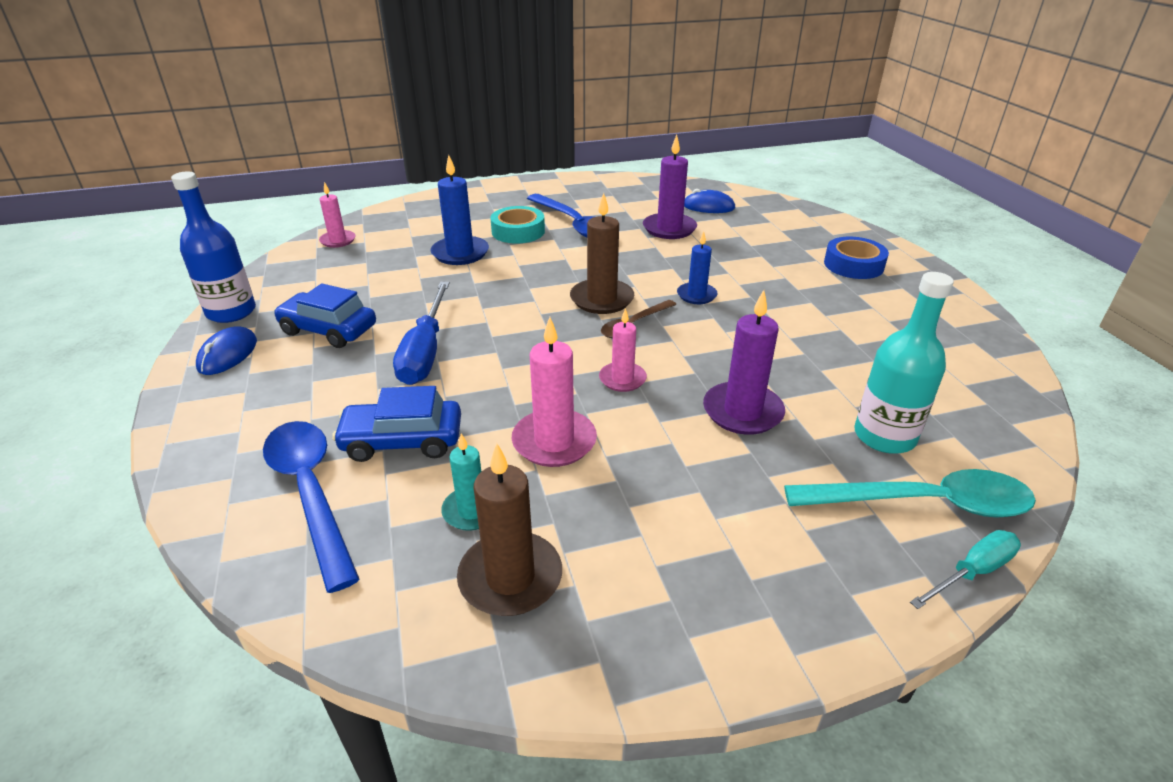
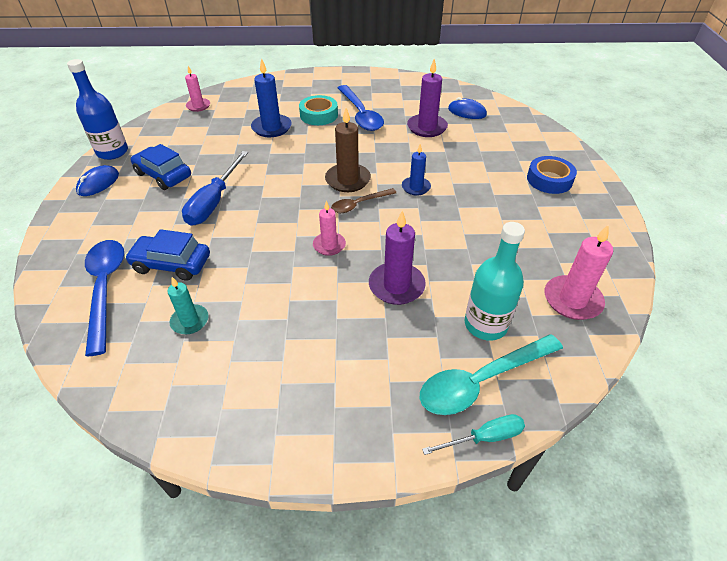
camera: 15 degrees right, 10 degrees up
(510, 577) = (191, 370): brown candle -> none
(554, 441) = (262, 283): pink candle -> pink candle (572, 300)
(923, 503) = (481, 381): turquoise spoon -> turquoise spoon turned 135 degrees clockwise

